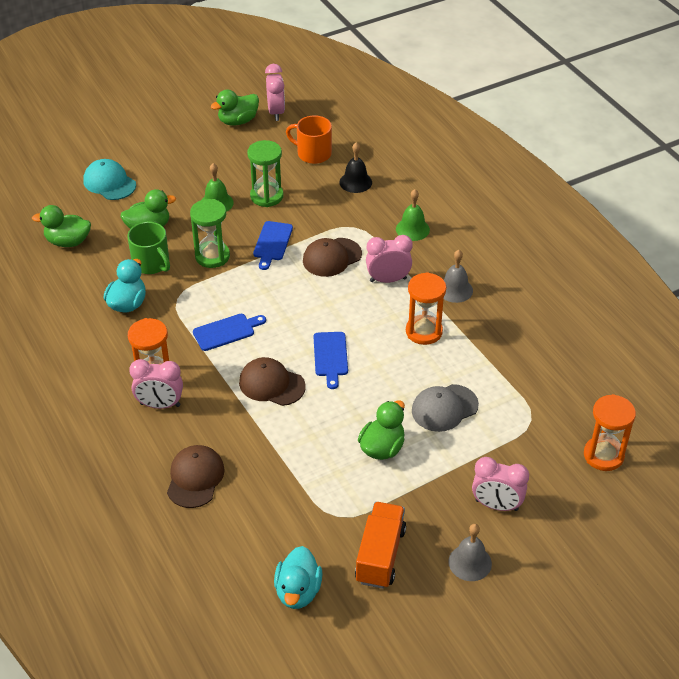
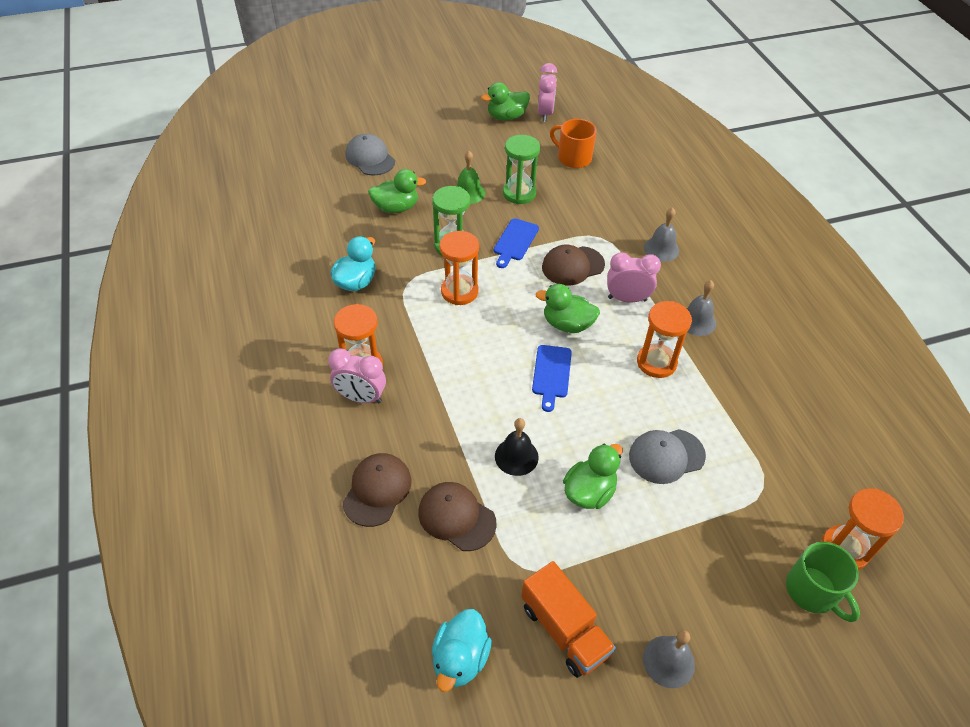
camera: 10 degrees right, 5 degrees up
(68, 242) = (315, 209): green duck -> green duck (567, 324)
(109, 183) = (370, 158): turquoise cap -> grey cap
(152, 263) = (390, 244): green mug -> green mug (813, 591)
(226, 331) = (448, 328): blue cutting board -> none
(229, 297) = (459, 291): none -> orange hourglass
(271, 384) = (483, 395): brown cap -> brown cap (456, 517)
(355, 182) = (611, 192): black bell -> black bell (516, 456)
(380, 555) = (564, 630): orange truck -> orange truck turned 120 degrees clockwise
(412, 229) = (661, 249): green bell -> grey bell
(496, 505) = (710, 590): pink clock -> none

